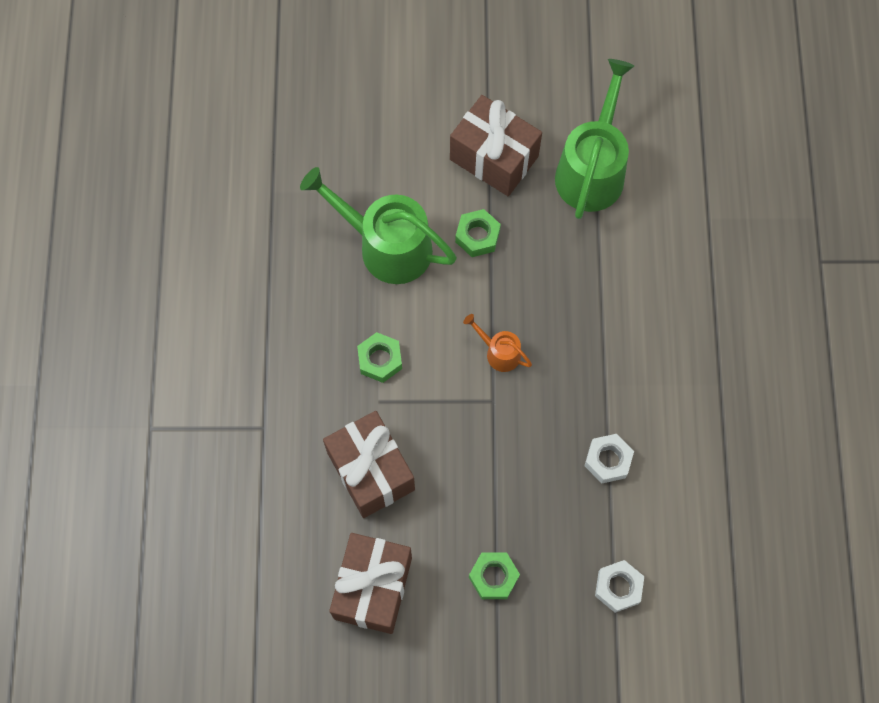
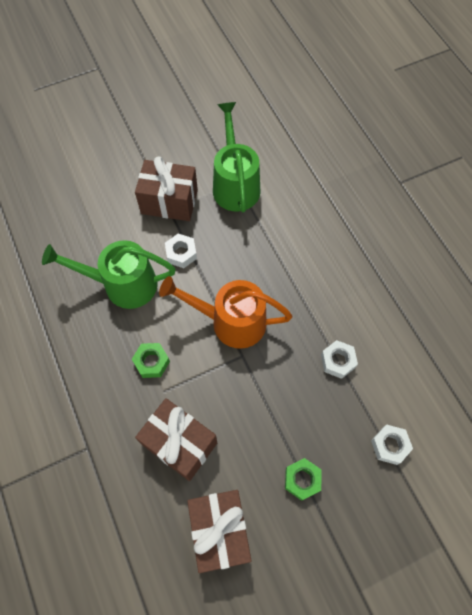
camera: 25 degrees left, 5 degrees down
(477, 236) = (181, 253): green nut -> white nut
(499, 352) = (231, 322): orange watering can -> orange watering can, size x2.13

